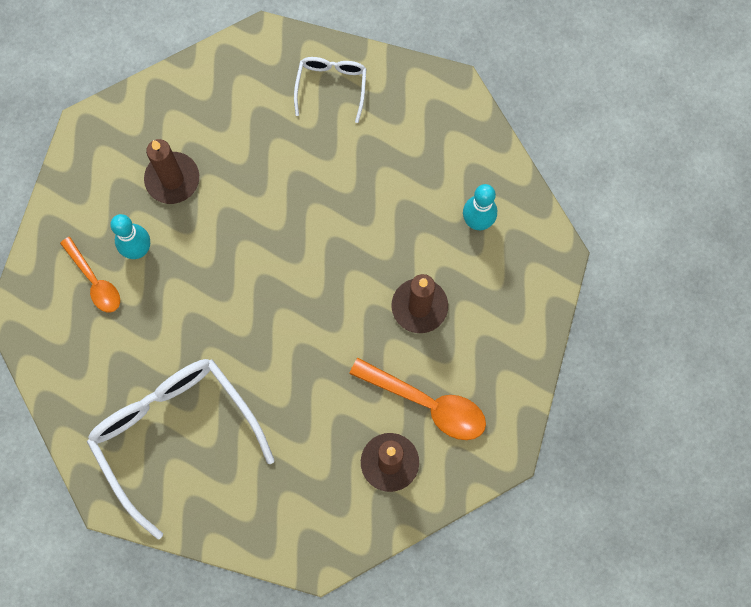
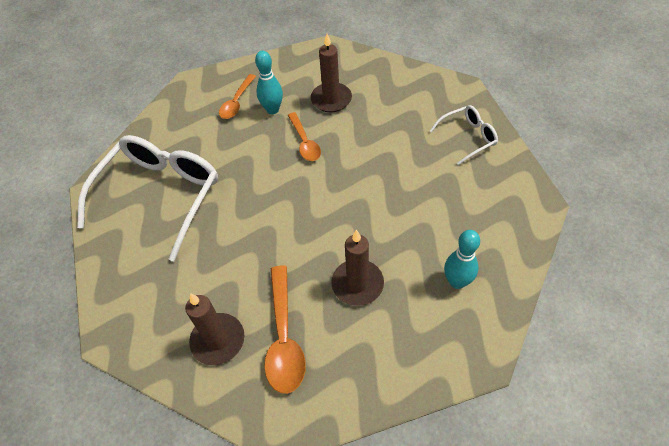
camera: 60 degrees right, 20 degrees down
(213, 246) = (304, 142): none -> orange spoon

